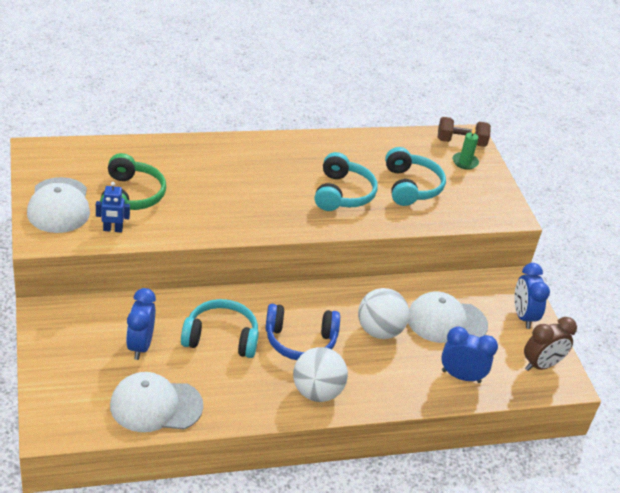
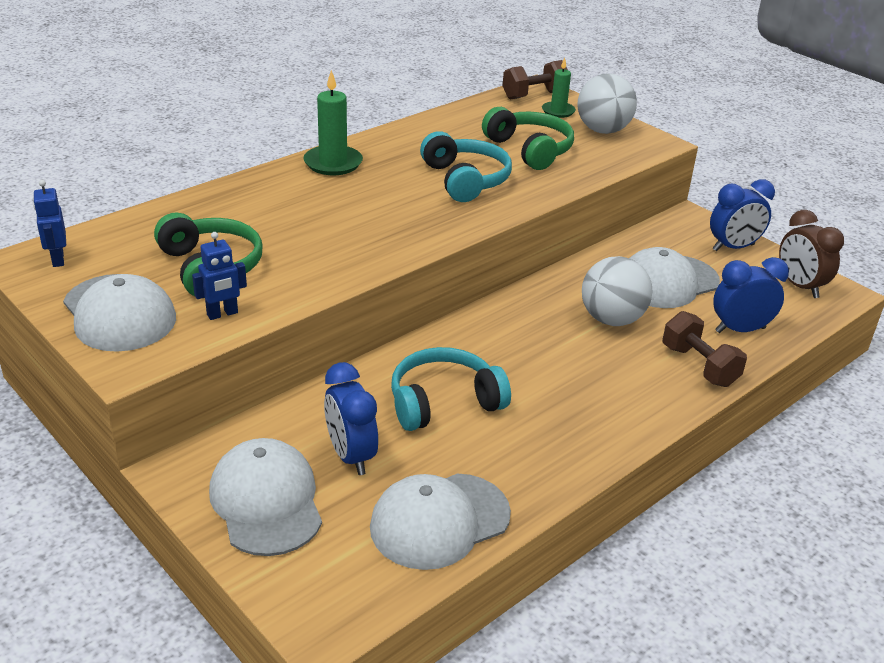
camera: 25 degrees left, 5 degrees down
(53, 156) = (57, 259): none -> blue robot
(75, 350) = (266, 501): none -> white cap
(267, 148) = (333, 163): none -> green candle
(300, 341) = (538, 366): blue headphones -> none
(317, 392) = (613, 414): white ball -> white ball (603, 130)
(405, 387) = (699, 366): none -> brown dumbbell
(410, 186) = (529, 150): turquoise headphones -> green headphones
(523, 316) = (733, 247): blue clock -> blue clock turned 75 degrees counterclockwise
(541, 365) = (799, 286): brown clock -> brown clock turned 120 degrees clockwise

